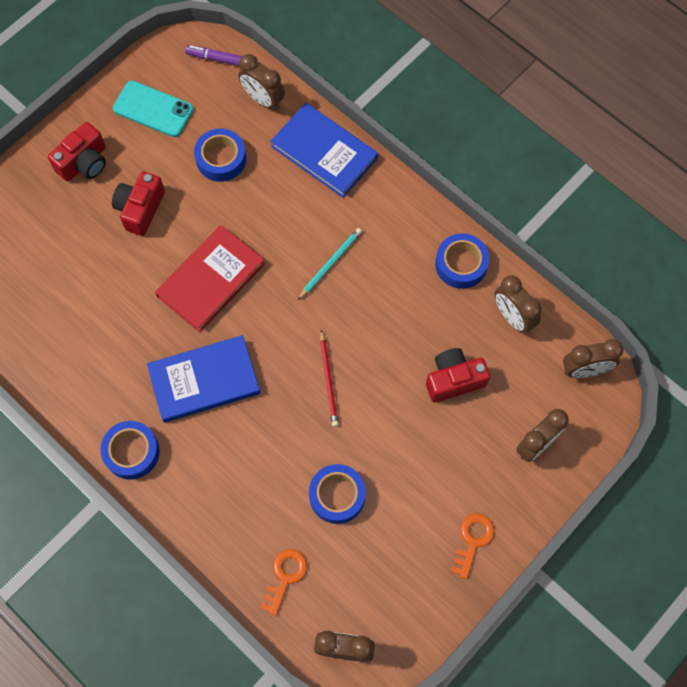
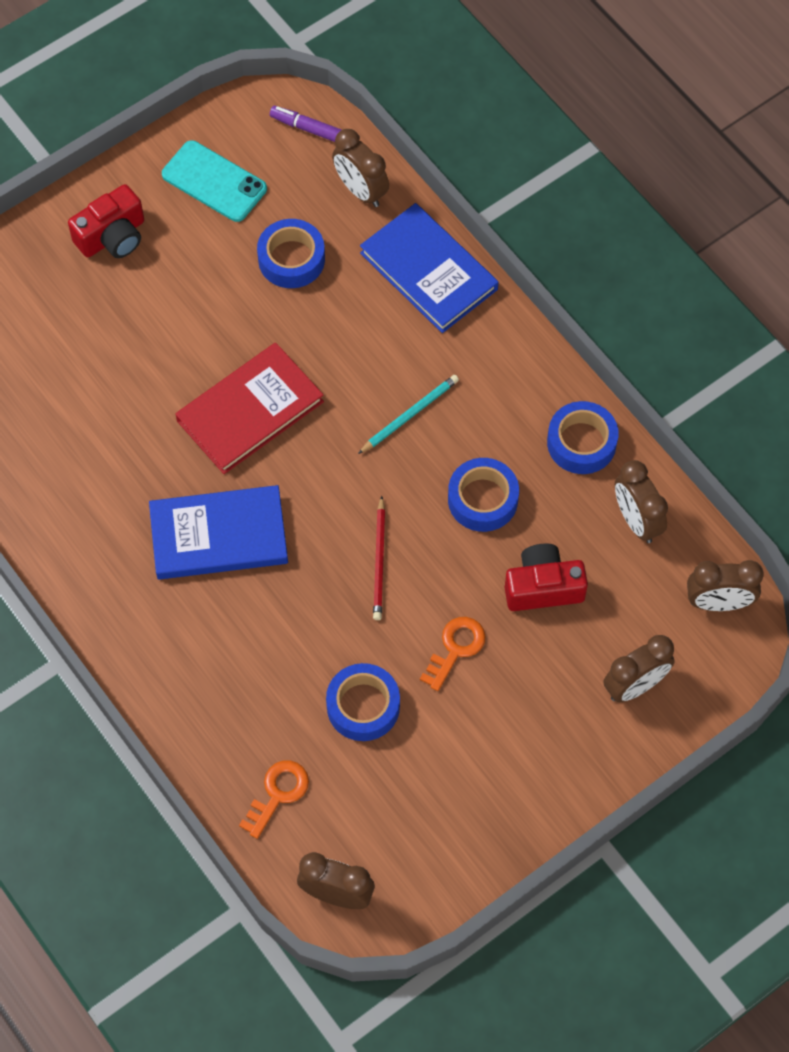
camera: 10 degrees right, 5 degrees down
(132, 452) = (110, 609): blue tape -> blue tape (482, 499)
(140, 209) = (175, 307): red camera -> none
(473, 540) = (527, 790): orange key -> orange key (455, 648)

